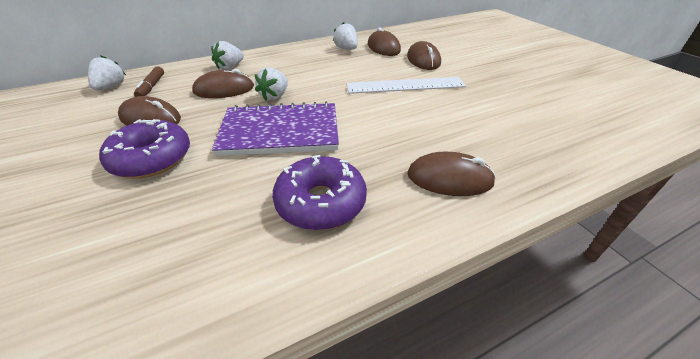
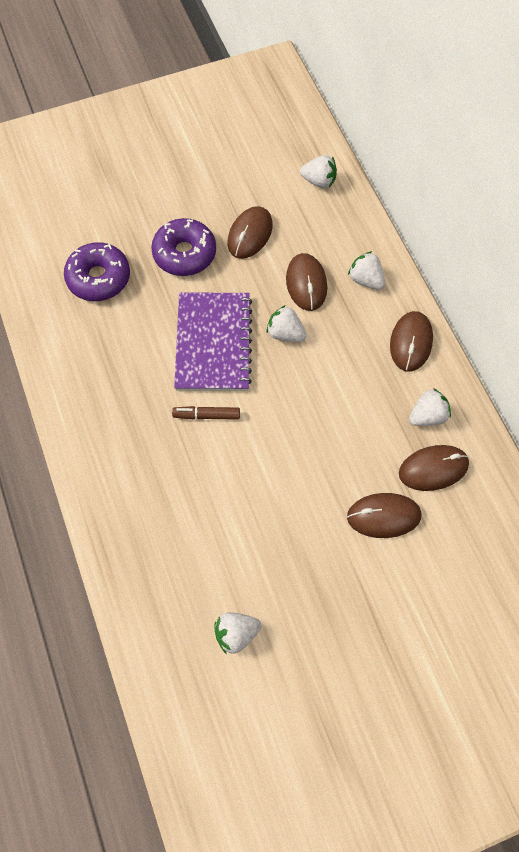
camera: 95 degrees right, 25 degrees up
(151, 87) = (317, 216): brown marker -> brown marker (206, 415)
(320, 202) = (112, 376): purple donut -> purple donut (99, 278)
(405, 85) = (302, 475): white ruler -> none
(449, 178) = (124, 475): brown mouse -> brown mouse (411, 342)
(551, 105) = (236, 634): none -> white strawberry

